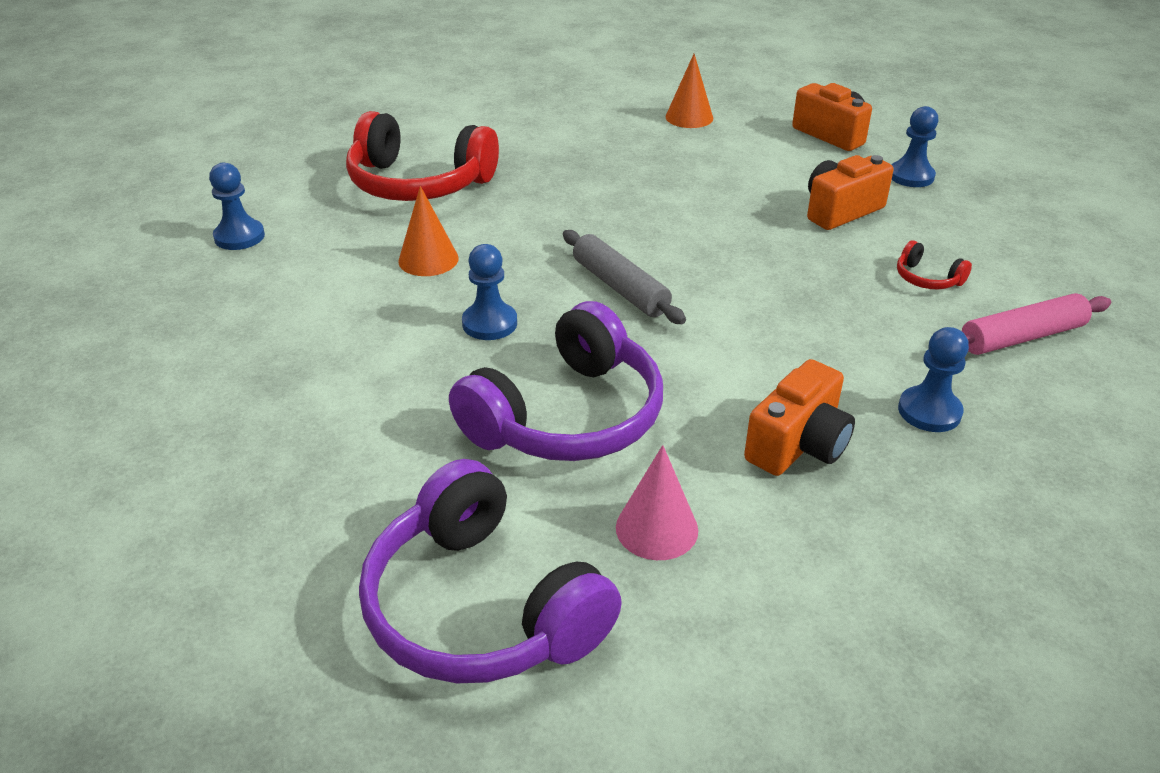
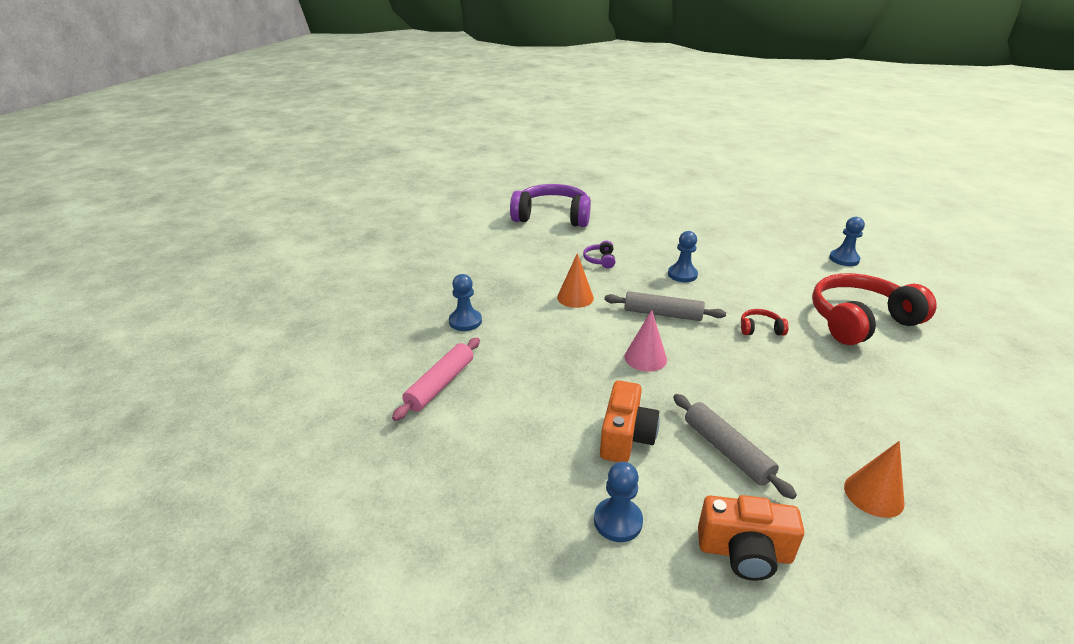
camera: 140 degrees right, 5 degrees down
(428, 259) = (760, 286): orange cone -> orange cone (575, 297)
(567, 416) = (600, 260): purple headphones -> purple headphones, size x0.41
(656, 528) = (528, 247): pink cone -> pink cone (645, 358)
(759, 170) = (726, 451): none -> grey rolling pin
(798, 445) = (508, 286): orange camera -> none
(927, 278) = (520, 402): red headphones -> red headphones (760, 329)

